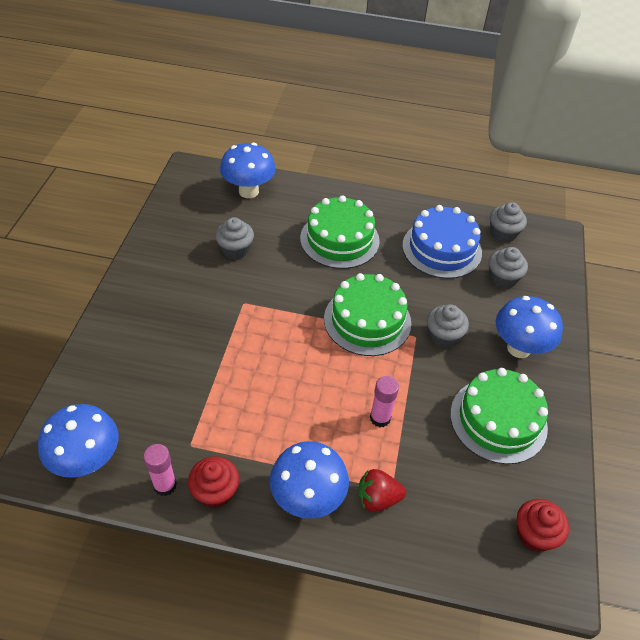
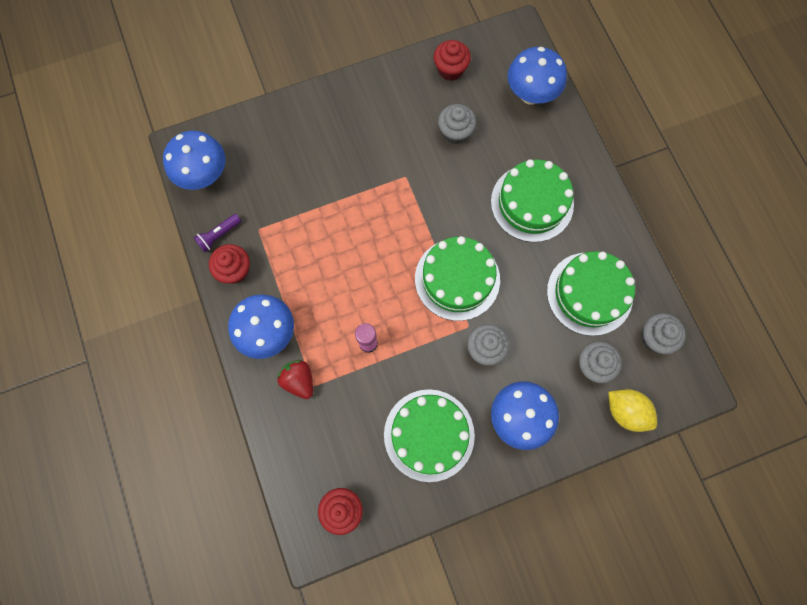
camera: 60 degrees right, 25 degrees up
(165, 485) = (219, 235): pink glue stick -> purple flashlight
(177, 222) = (450, 69): none -> red cupcake
(442, 249) = (589, 293): blue cake -> green cake
(552, 281) = (625, 411): none -> yellow lemon

